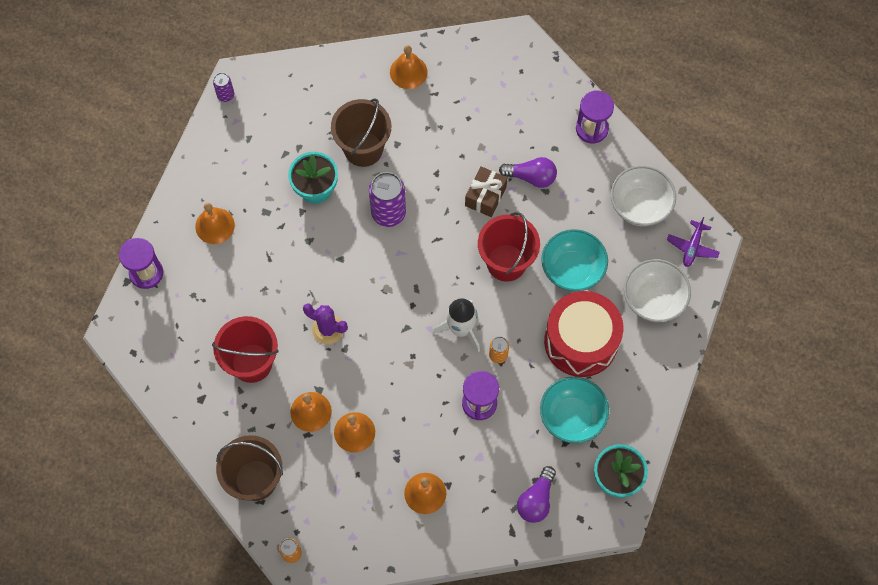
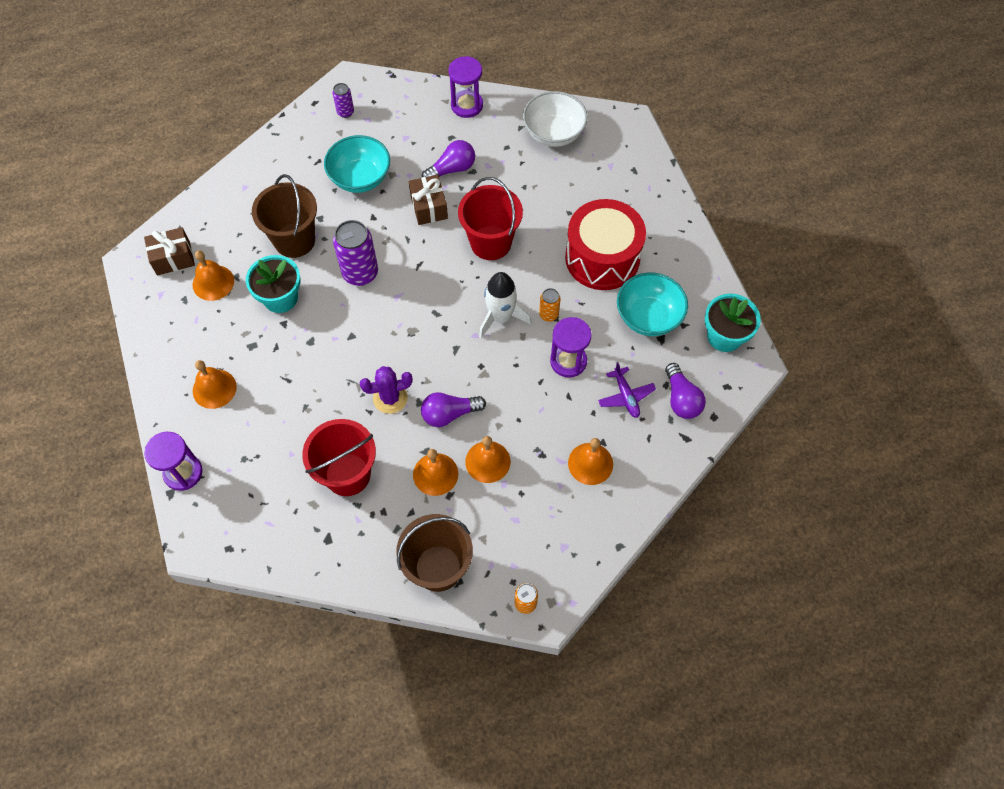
camera: 40 degrees left, 5 degrees down
(225, 95) = (133, 280): purple can -> purple can (345, 112)
(266, 98) = (173, 258): none -> brown gift
(358, 375) = (449, 414): none -> purple light bulb
(408, 72) = (281, 160): orange bell -> orange bell (213, 282)
(572, 269) = (546, 212): turquoise bowl -> turquoise bowl (360, 178)
(653, 299) = (626, 190): white bowl -> none
(692, 247) = (619, 135): purple plane -> purple plane (626, 396)

